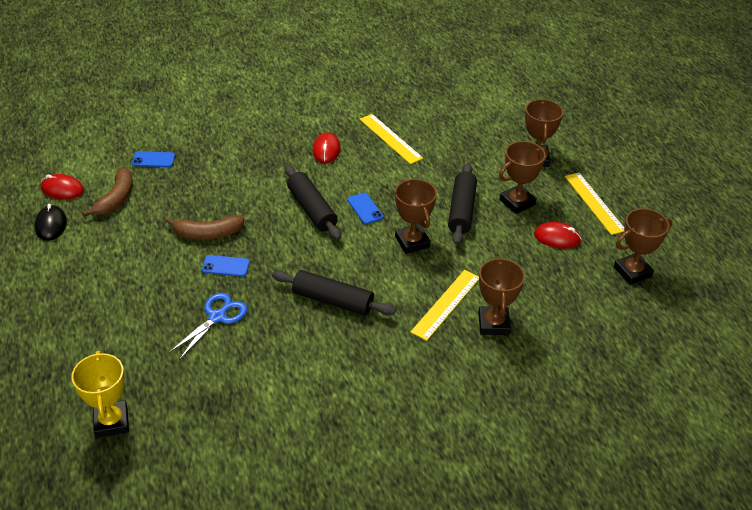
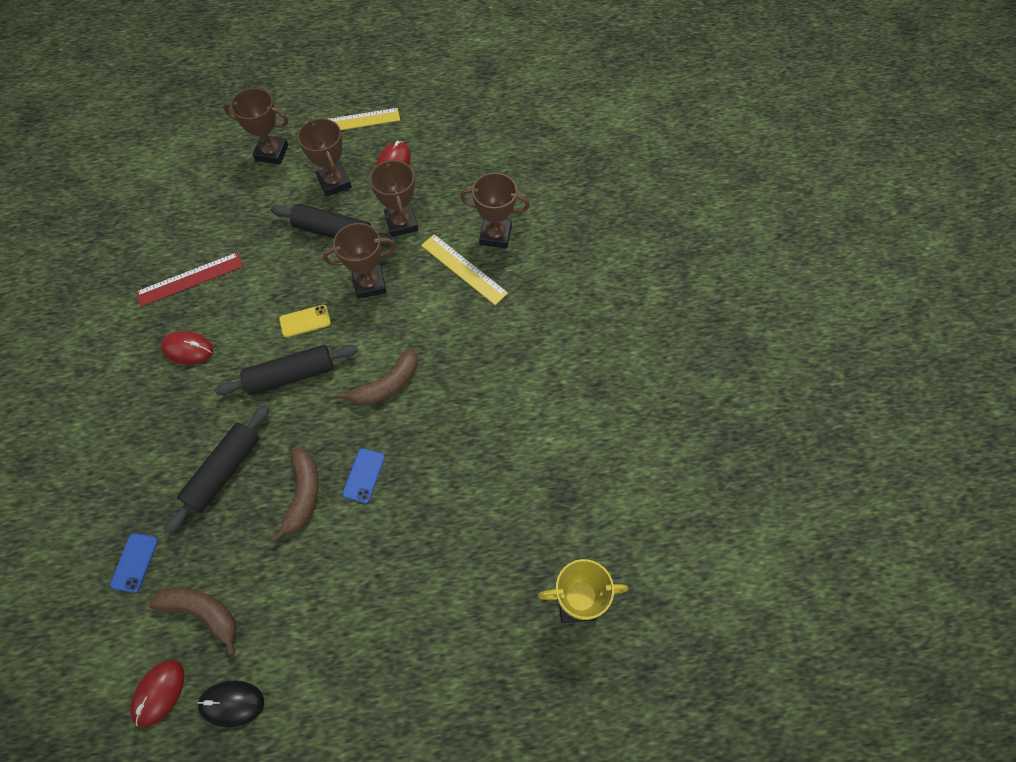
camera: 80 degrees left, 20 degrees up
(217, 317) = (442, 488): blue scissors -> none
(311, 268) = (386, 385): none -> brown banana
(332, 301) = (440, 369): black rolling pin -> black rolling pin (224, 471)
(365, 208) = (305, 321): blue phone -> yellow phone
(390, 138) = (190, 279): yellow ruler -> red ruler
(632, 272) = (451, 118): brown trophy -> brown trophy (401, 223)

